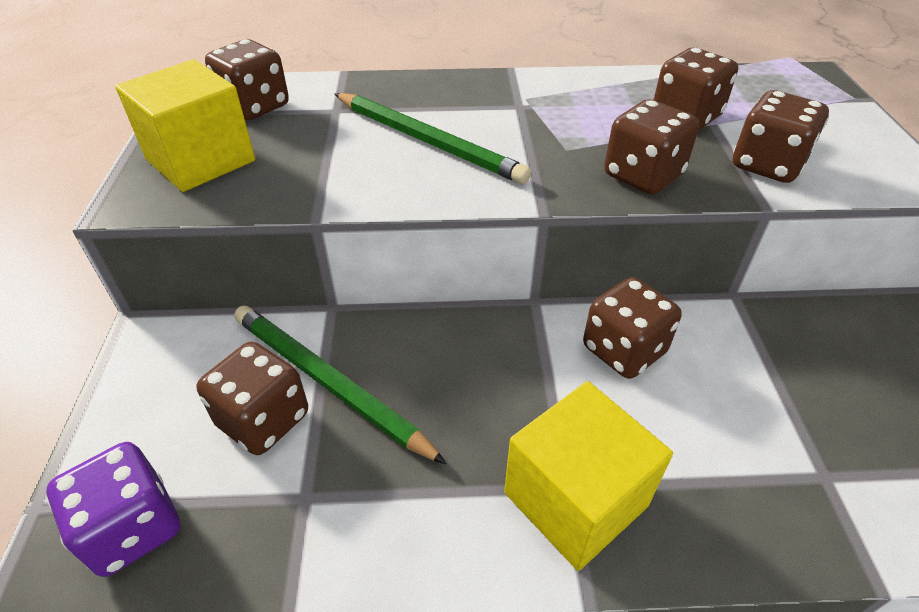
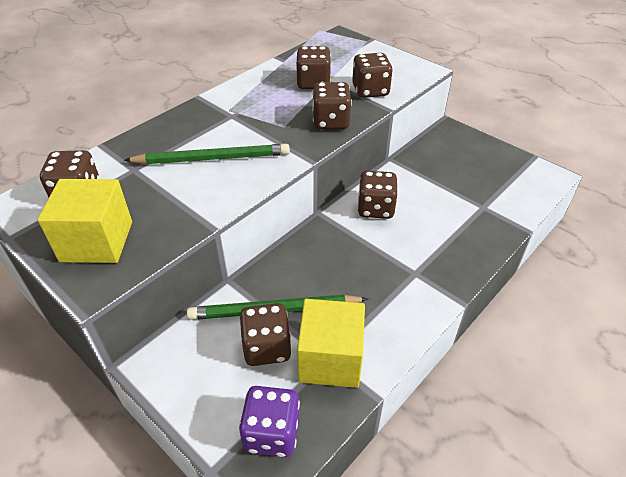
camera: 45 degrees left, 0 degrees up
(575, 499) = (422, 275): yellow cube -> yellow cube (330, 359)

